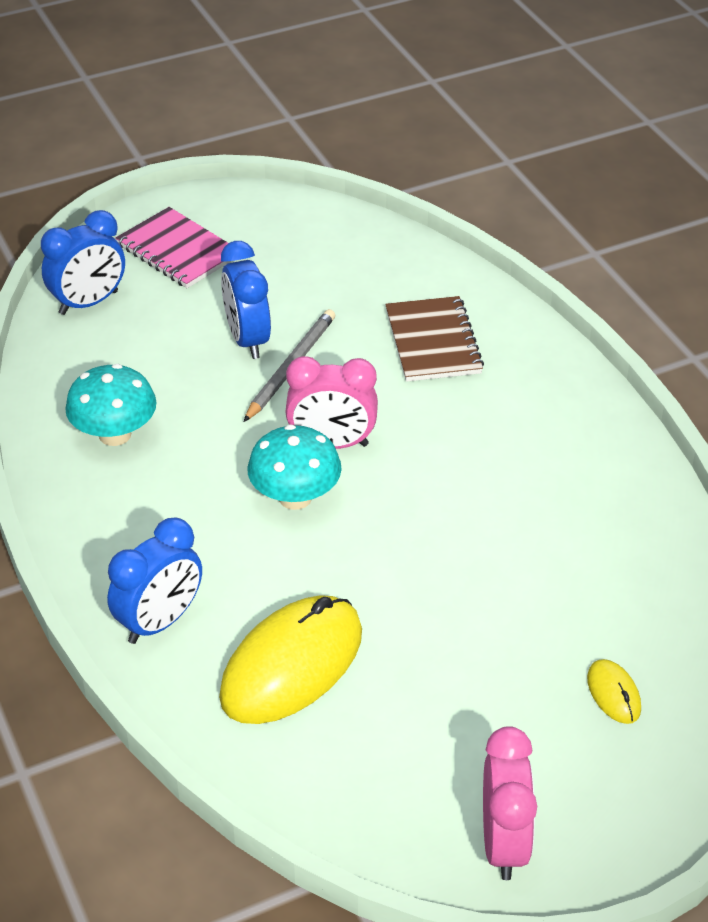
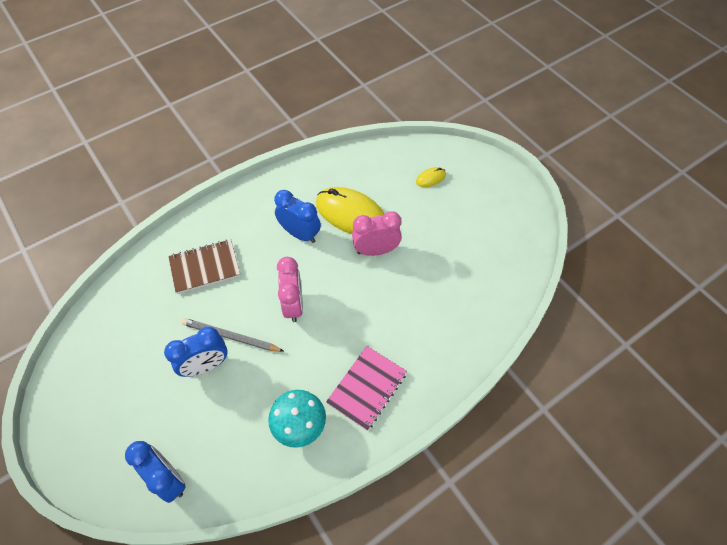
camera: 100 degrees left, 15 degrees up
(160, 622) = (437, 363): blue clock -> blue clock (300, 234)
(178, 250) = (109, 431): pink notebook -> pink notebook (367, 388)
(292, 665) = (448, 298): yellow mouse -> yellow mouse (351, 214)
(295, 497) = (337, 316): turquoise mushroom -> none
(504, 843) = (515, 209): pink clock -> pink clock (375, 250)

